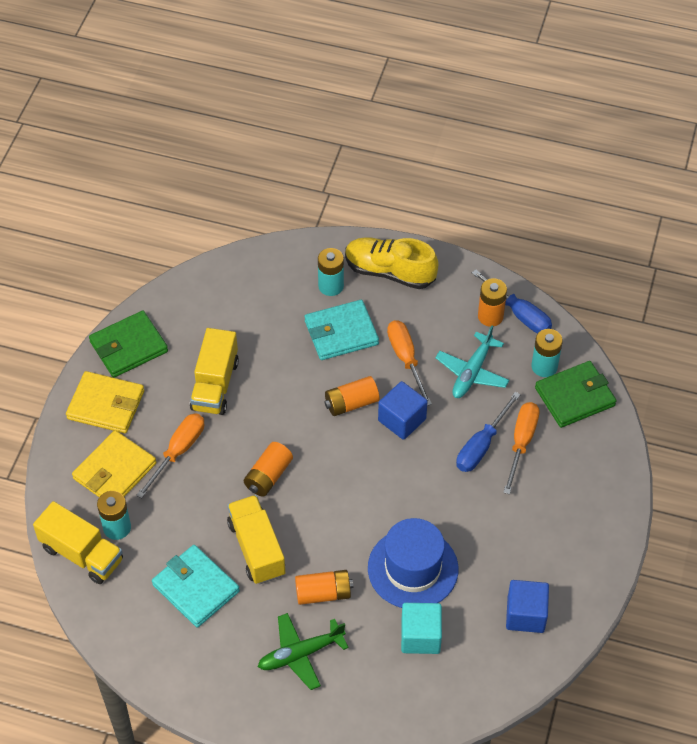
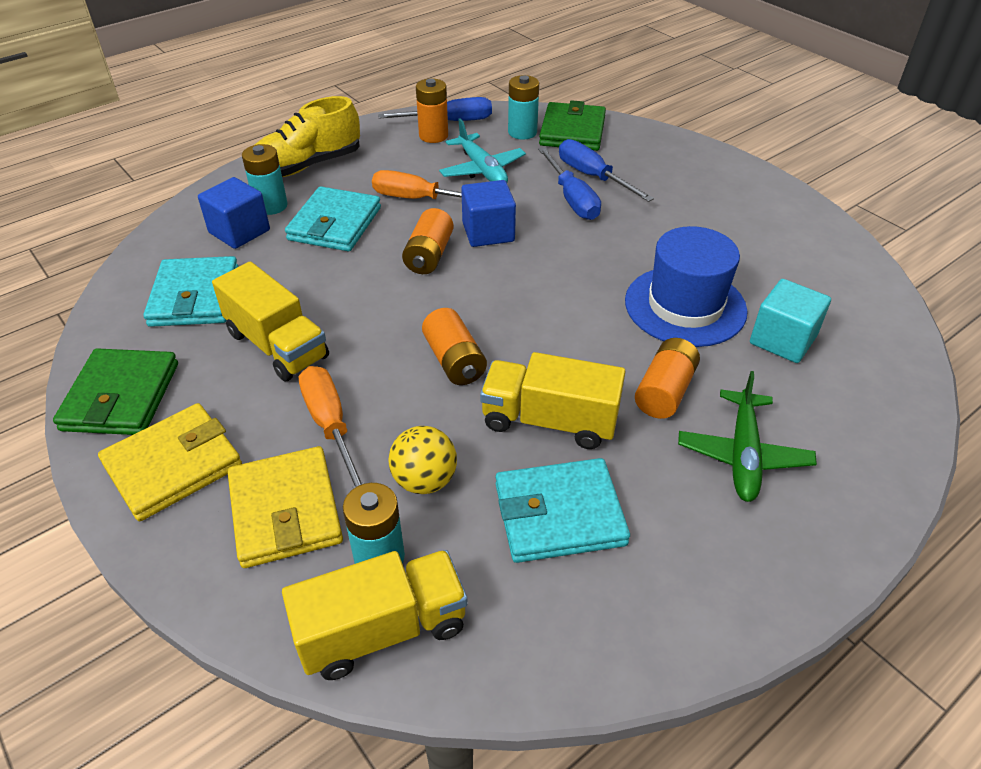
camera: 55 degrees left, 10 degrees down
(174, 517) = (424, 480): none -> yellow ball
(221, 316) = (195, 296): none -> turquoise wallet
(521, 443) = (593, 177): orange screwdriver -> blue screwdriver
(525, 615) = (802, 257): blue cube -> blue cube (239, 231)

